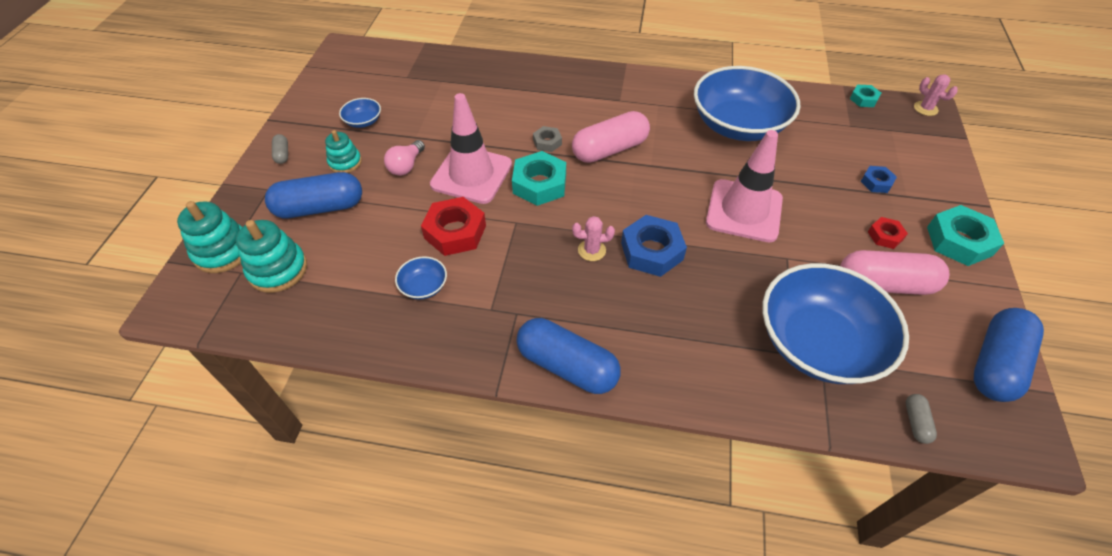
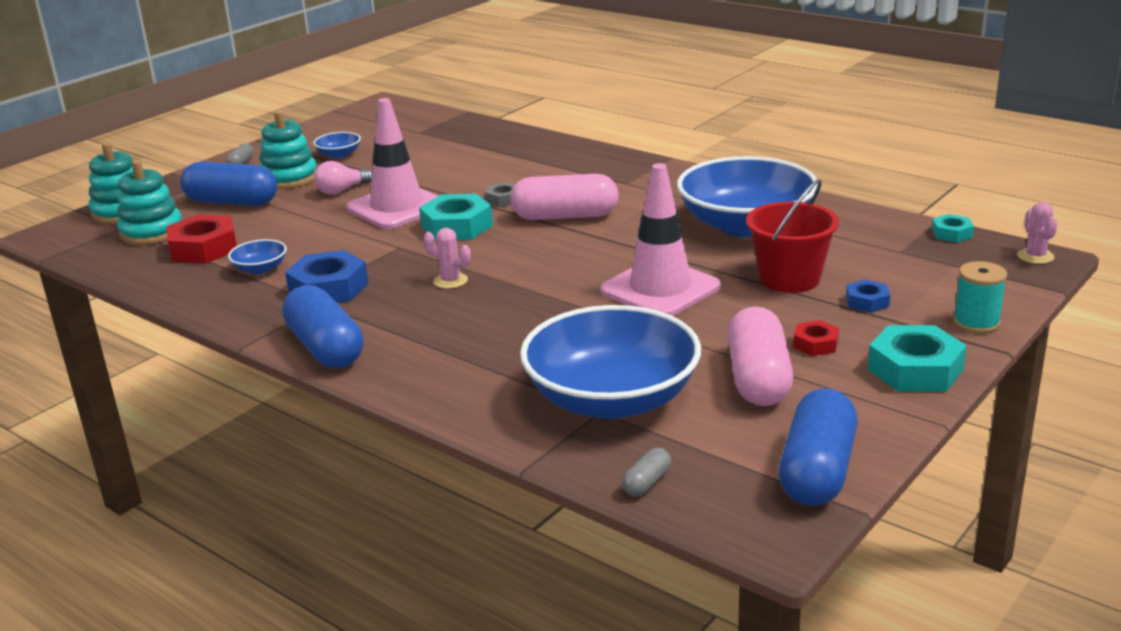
camera: 30 degrees right, 25 degrees down
(345, 162) = (289, 178): turquoise stacking toy -> turquoise stacking toy, size x1.54
(455, 232) = (333, 241): red nut -> red nut (204, 248)
(651, 251) = (513, 295): blue nut -> blue nut (328, 288)
(812, 173) = (789, 278): none -> red bucket
(884, 284) = (758, 378): pink capsule -> pink capsule turned 60 degrees clockwise
(950, 183) = (976, 323): none -> turquoise spool
(995, 364) = (817, 471): blue capsule -> blue capsule turned 45 degrees counterclockwise

